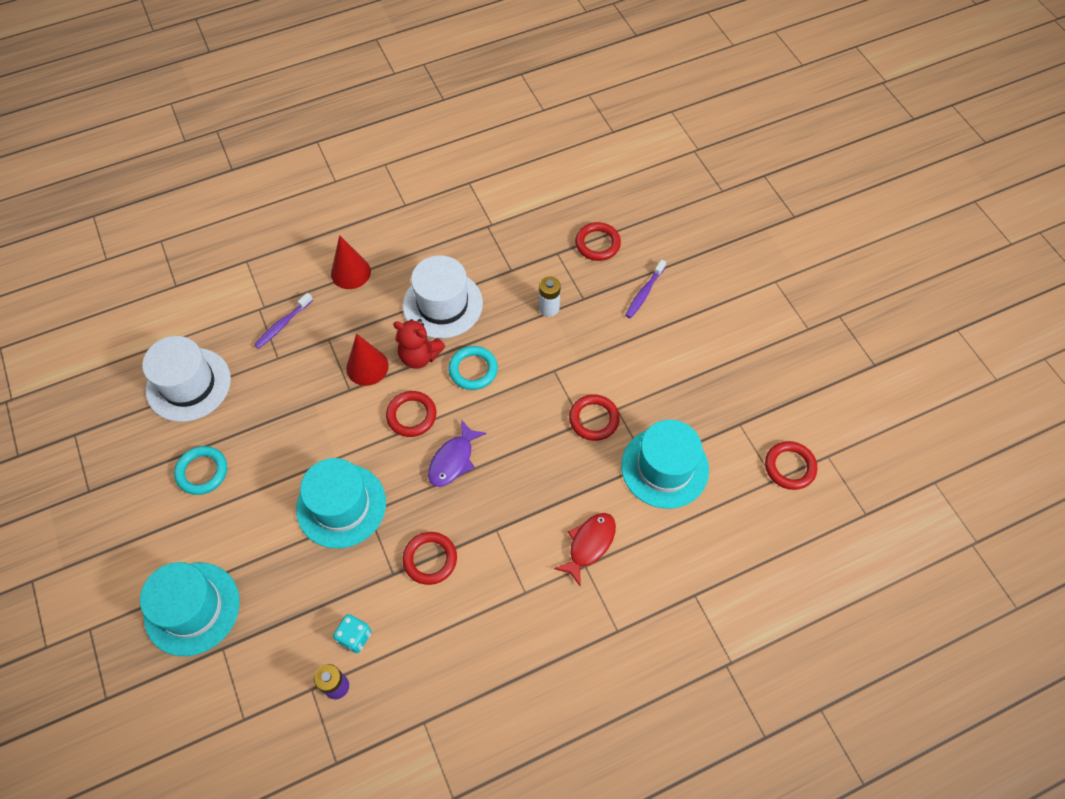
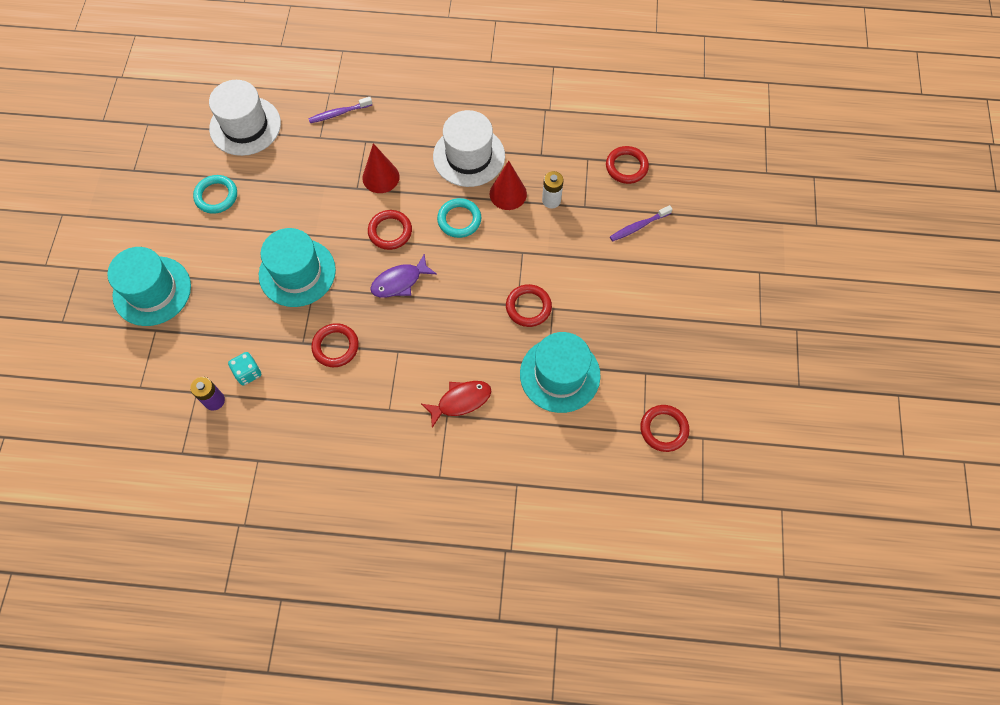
camera: 30 degrees right, 5 degrees up
(350, 272) = (414, 96): red cone -> red cone (508, 194)
(419, 356) = (425, 188): red teddy bear -> none

